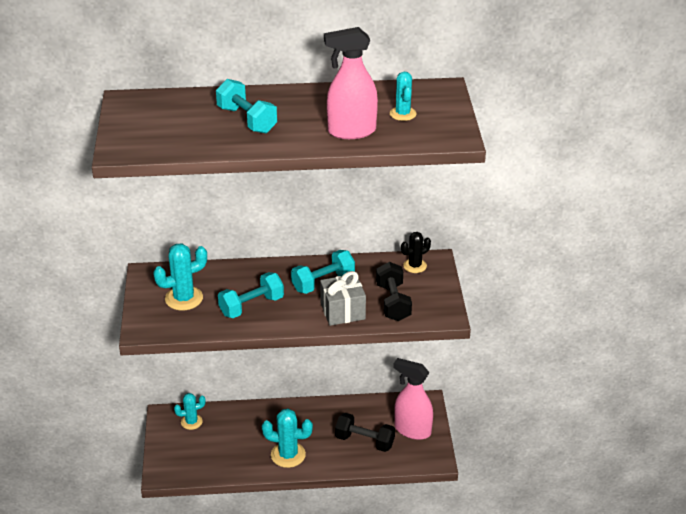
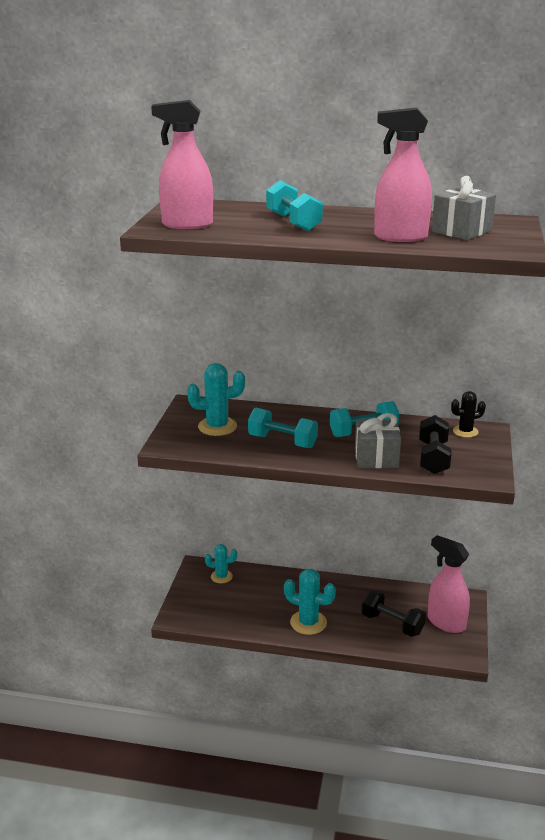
camera: 15 degrees right, 10 degrees down
(148, 138) = (186, 225): none -> pink spray bottle
(251, 306) = (282, 441): turquoise dumbbell -> turquoise dumbbell turned 45 degrees clockwise
(403, 114) = (461, 231): turquoise cactus -> grey gift

